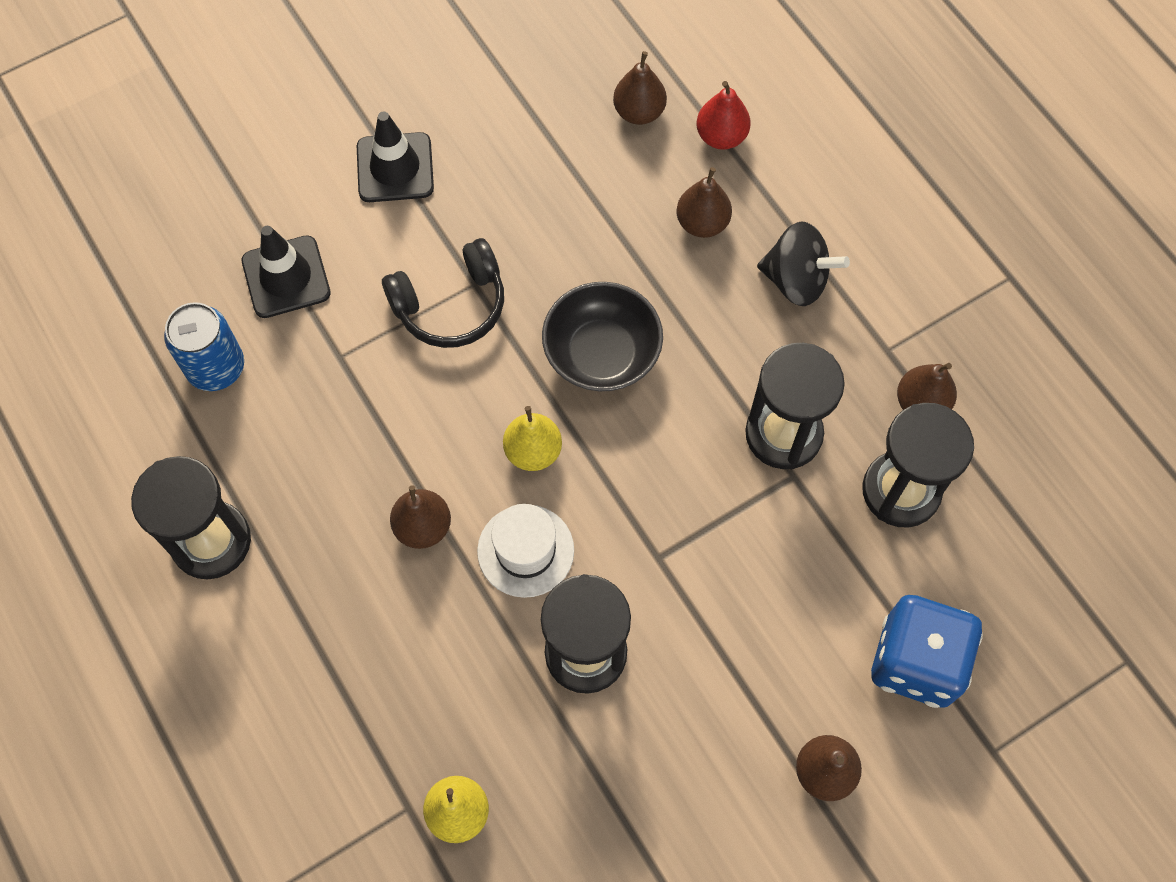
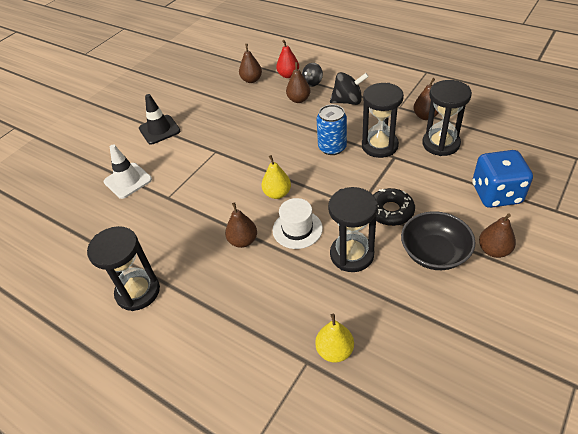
camera: 20 degrees left, 20 degrees down
(216, 367) = (108, 224): blue can -> blue can (332, 147)
(286, 277) = (128, 180): black traffic cone -> white traffic cone
(450, 305) = (209, 161): black headphones -> none
(602, 353) = (285, 151): black bowl -> black bowl (434, 253)
(706, 598) = (390, 211): none -> black donut
(757, 186) = (312, 83): none -> black spinning top

